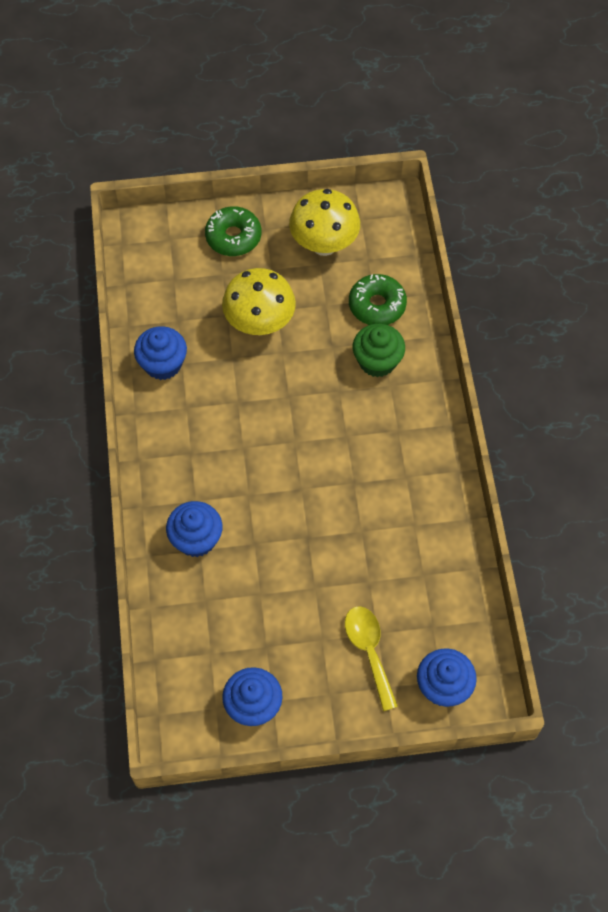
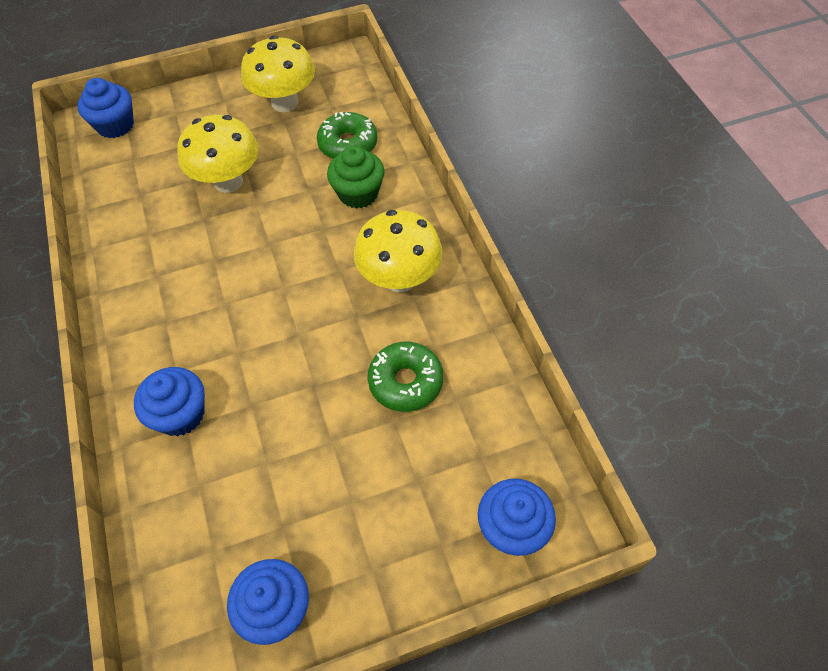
camera: 10 degrees left, 5 degrees down
(163, 364) = (126, 238): blue cupcake -> blue cupcake (115, 125)
(233, 237) = (191, 112): green donut -> green donut (405, 382)
(369, 651) = (411, 504): yellow spoon -> none
(398, 456) = (400, 279): none -> yellow mushroom

